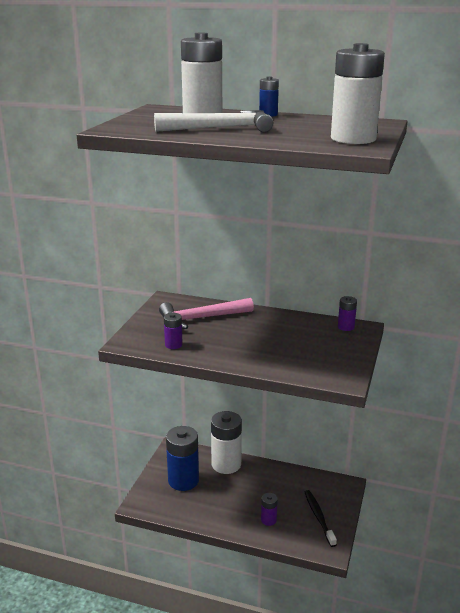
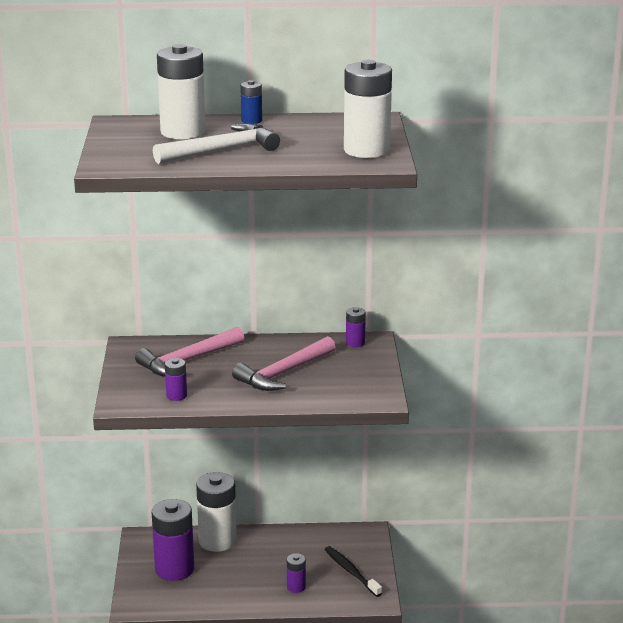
camera: 20 degrees left, 0 degrees up
(183, 480) = (174, 569): blue battery -> purple battery
(271, 342) = (283, 373): none -> pink hammer

